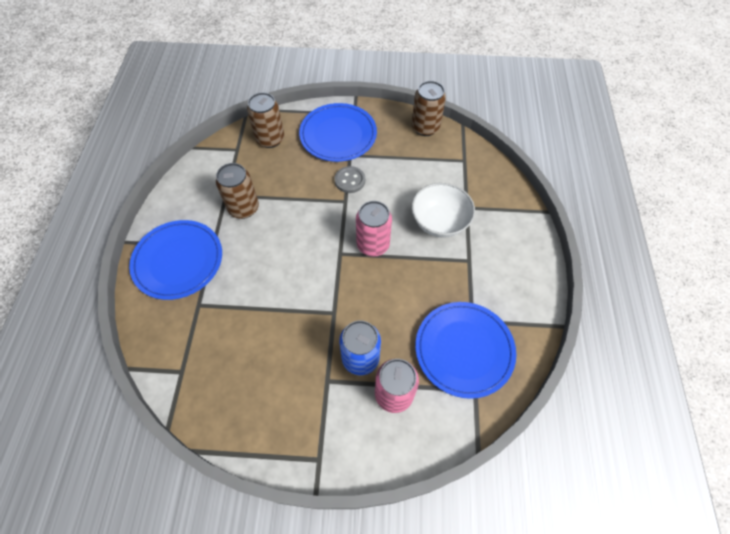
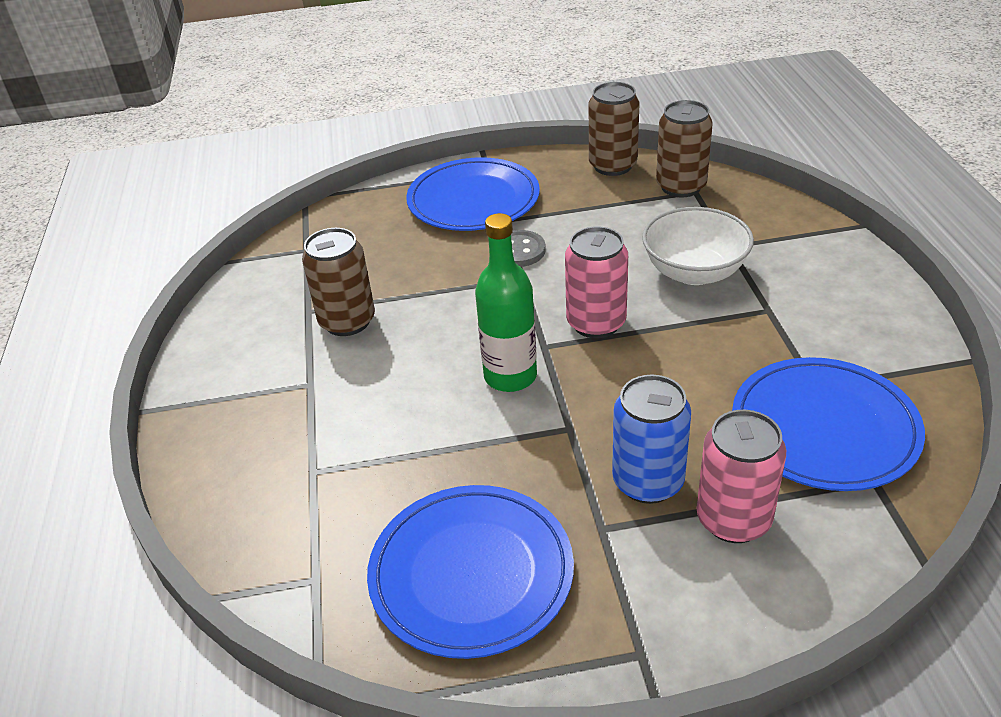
camera: 10 degrees left, 20 degrees down
(178, 261) = (252, 417): blue plate -> blue plate (471, 573)
(270, 139) = (359, 226): brown can -> brown can (681, 186)
(315, 269) = (510, 376): none -> green bottle

